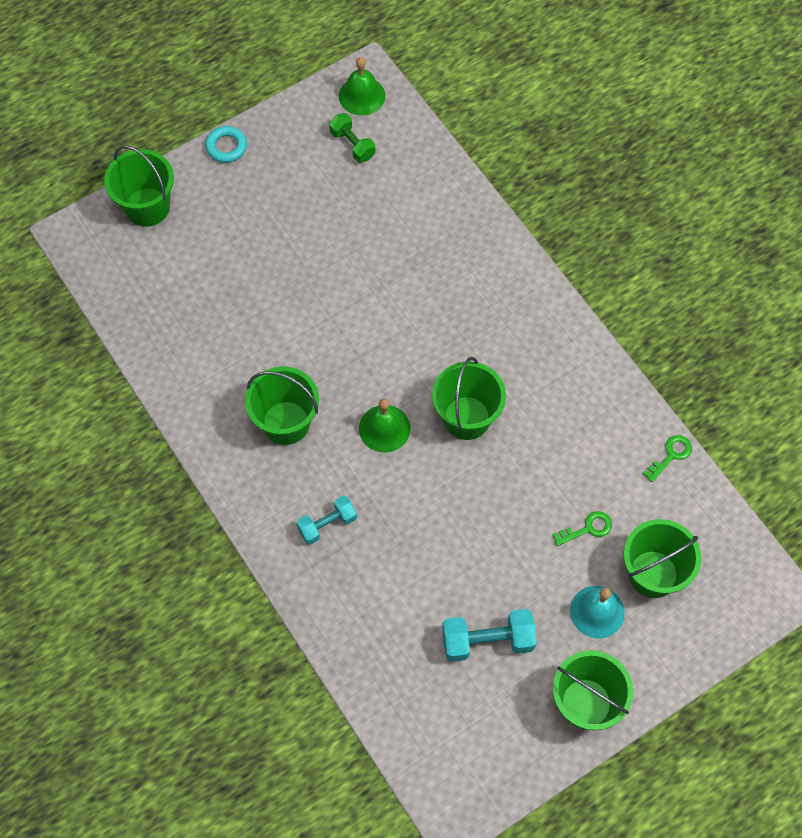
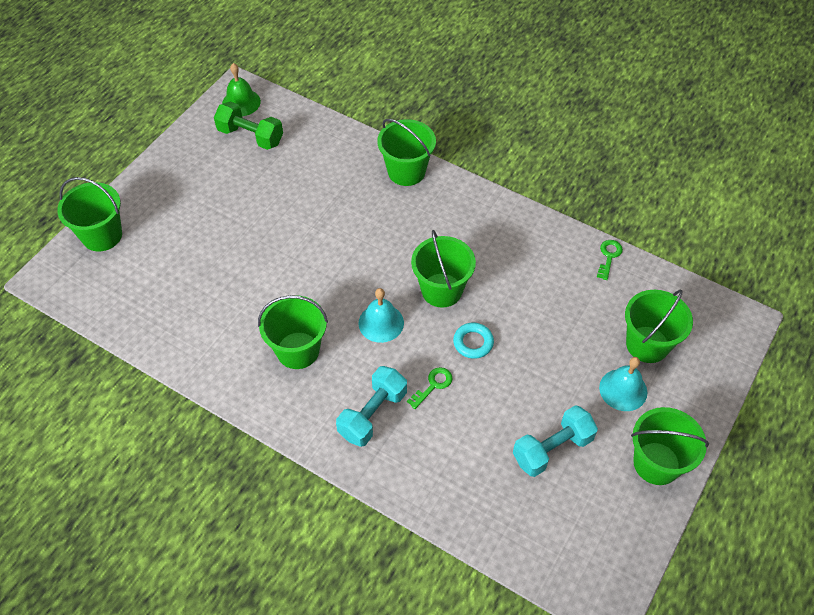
camera: 25 degrees left, 10 degrees down
(226, 147) = (149, 171): turquoise ring -> turquoise ring (473, 342)
(327, 524) = (372, 414): turquoise dumbbell -> turquoise dumbbell, size x1.51
(352, 145) = (250, 136): green dumbbell -> green dumbbell, size x1.51
(384, 428) = (381, 323): green bell -> turquoise bell
(501, 258) = (406, 171): none -> green bucket
(587, 528) = (579, 332): green key -> green key (433, 385)

